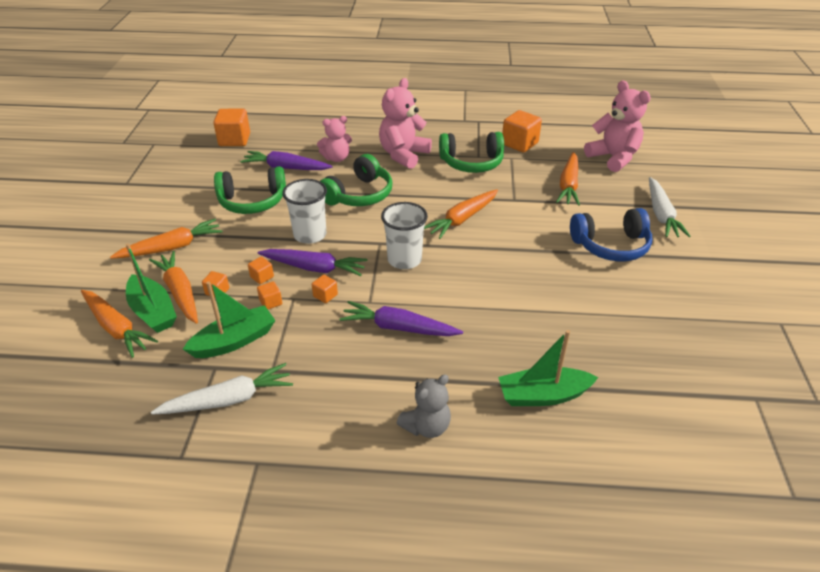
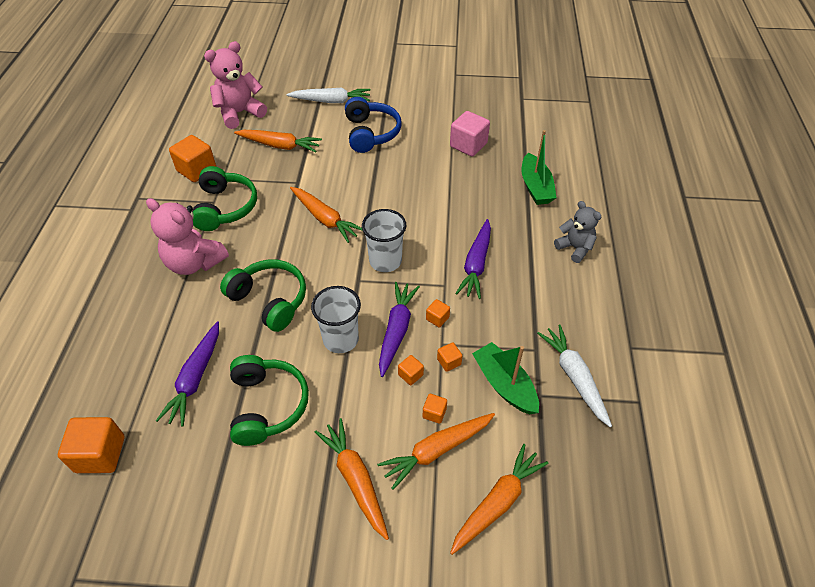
camera: 90 degrees left, 10 degrees up
(153, 312) = (469, 471): green boat -> none
(336, 158) = (185, 326): pink teddy bear -> none
(615, 330) = (468, 145): none -> pink cube

